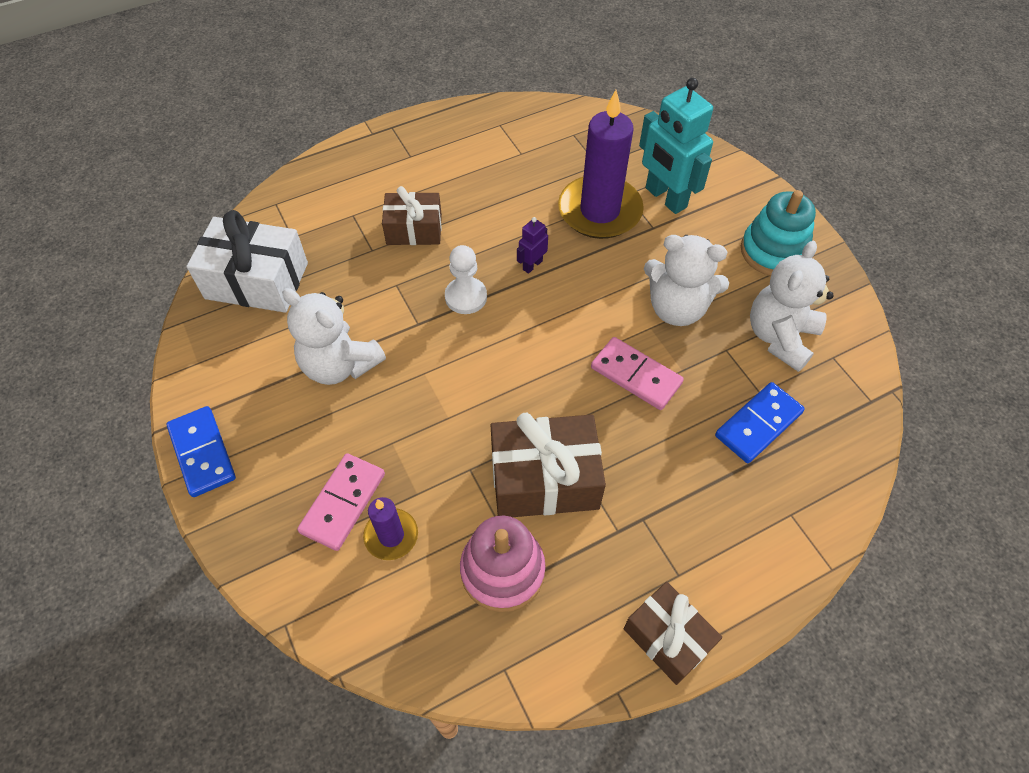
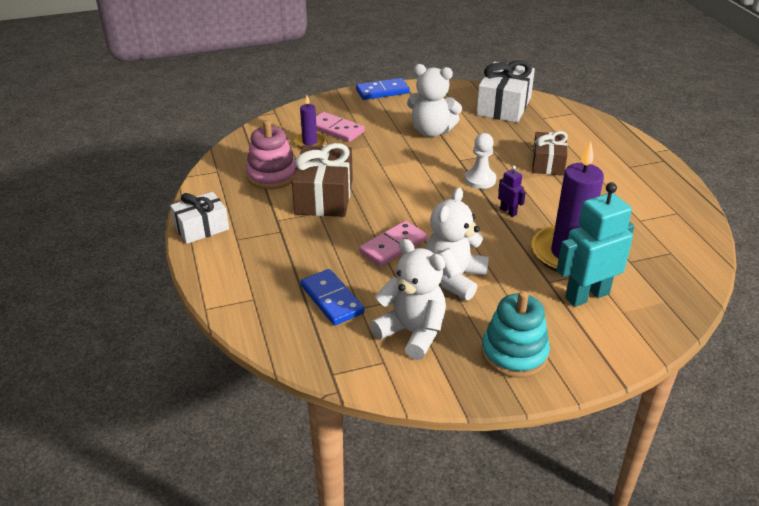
camera: 100 degrees right, 20 degrees down
(340, 365) = (431, 131): white teddy bear -> white teddy bear turned 120 degrees counterclockwise
(667, 638) = (201, 228): brown gift -> white gift

